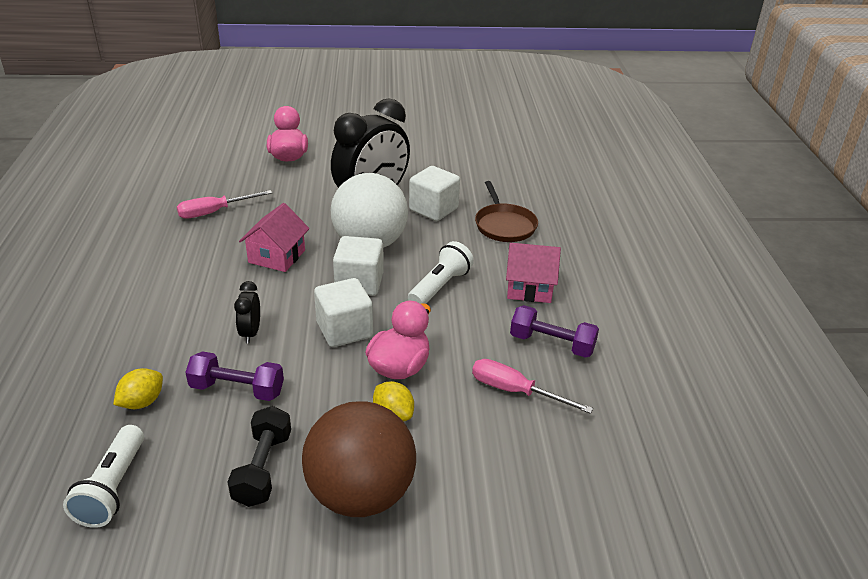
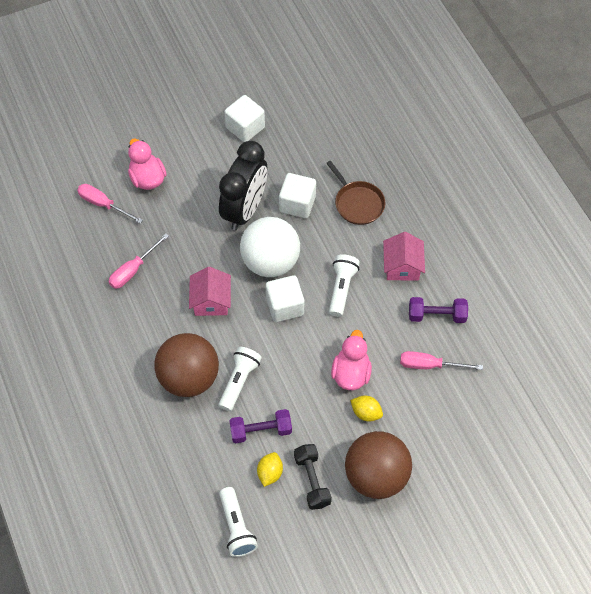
camera: 20 degrees left, 25 degrees up
(142, 402) = (209, 463): yellow lemon -> yellow lemon (270, 473)
(194, 312) = (189, 377): none -> brown ball
(229, 162) = (103, 204): none -> pink screwdriver
(250, 333) = (239, 381): black clock -> white flashlight
(344, 330) = (299, 355): white cube -> white cube (245, 127)
(529, 288) = (402, 266): pink house -> pink house turned 75 degrees counterclockwise

